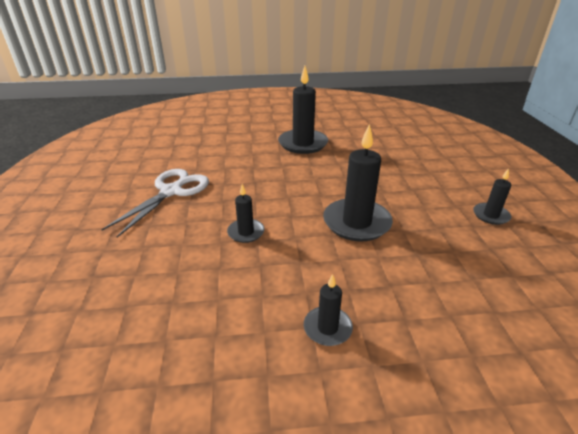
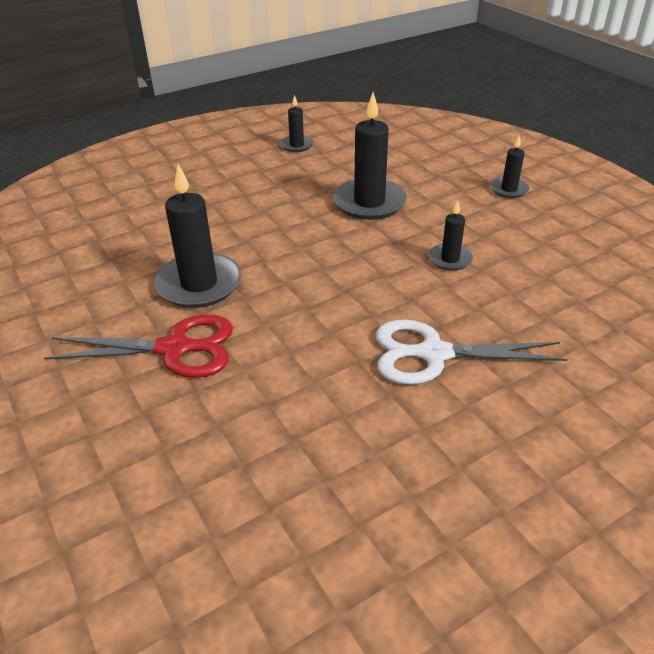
camera: 115 degrees left, 5 degrees up
(257, 132) = (174, 348): none -> red scissors

